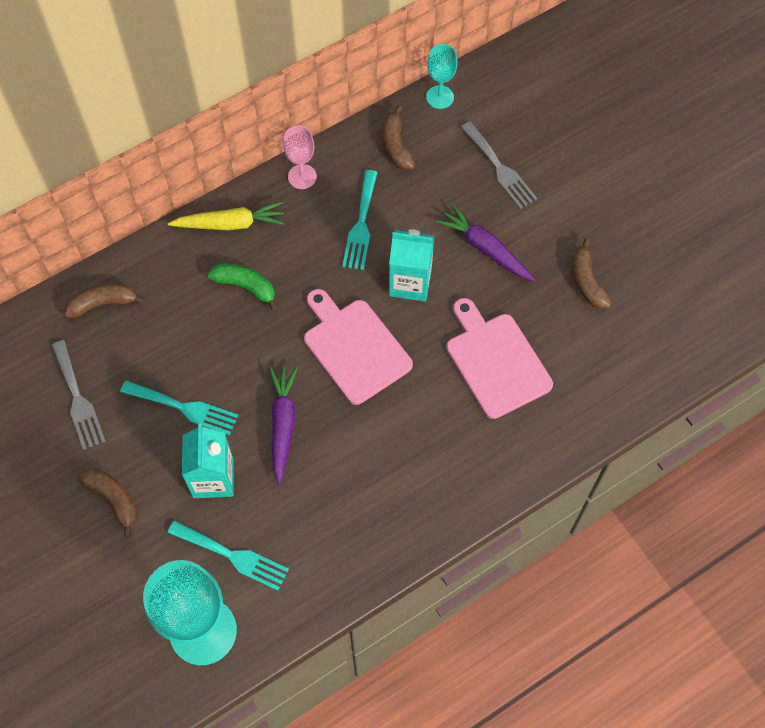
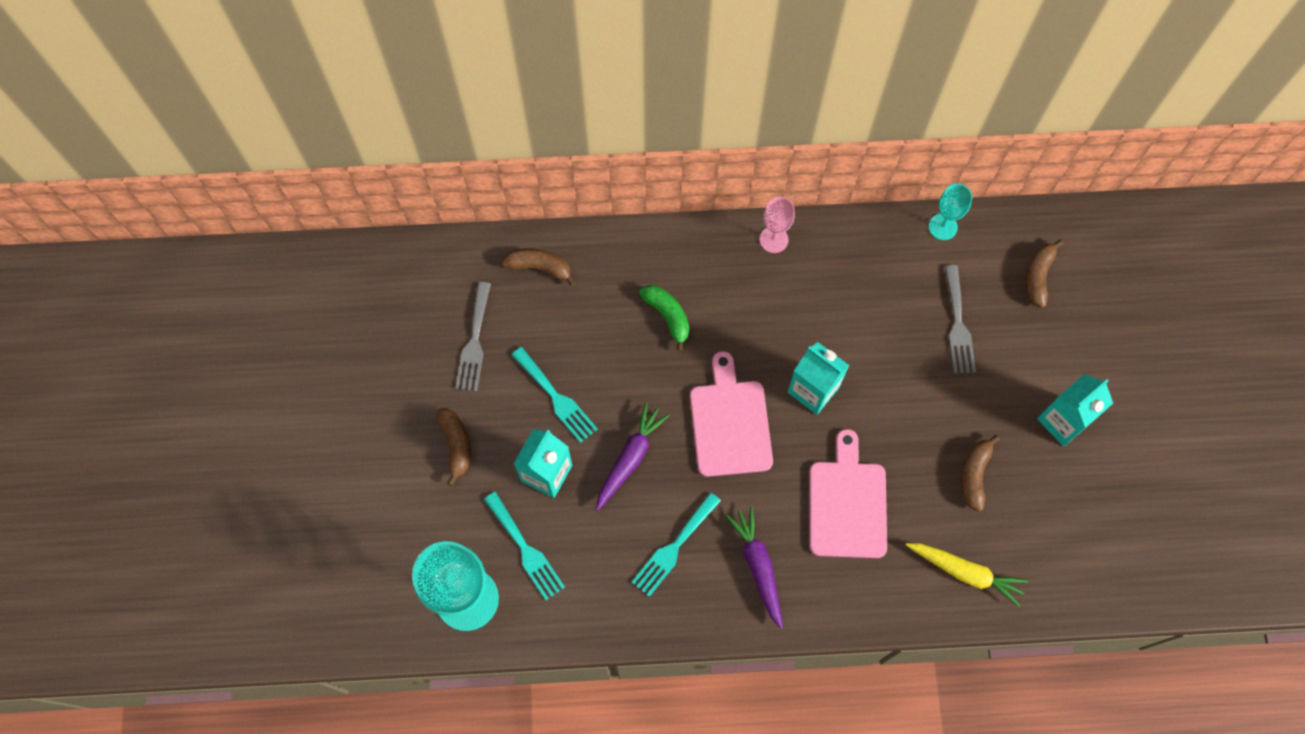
camera: 30 degrees right, 5 degrees up
(230, 224) = (686, 251): yellow carrot -> yellow carrot (965, 572)
(361, 225) = (800, 312): turquoise fork -> turquoise fork (674, 548)
(396, 145) = (875, 253): brown banana -> brown banana (1038, 276)
(485, 249) = (899, 394): purple carrot -> purple carrot (758, 567)
(631, 201) = (1063, 421): none -> turquoise carton

